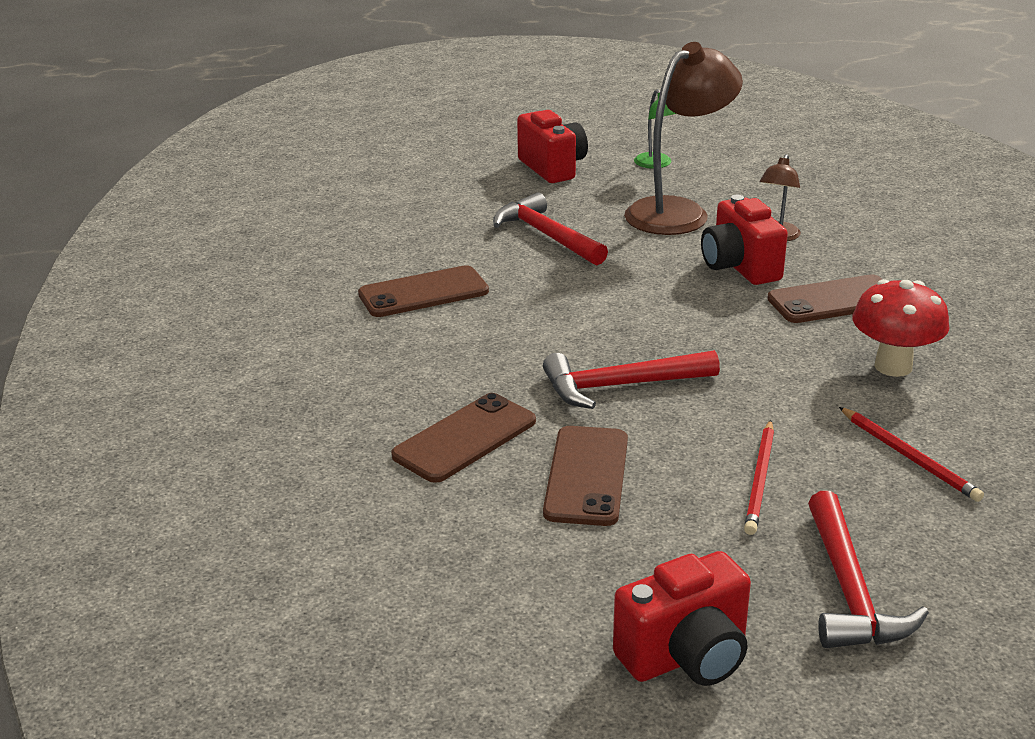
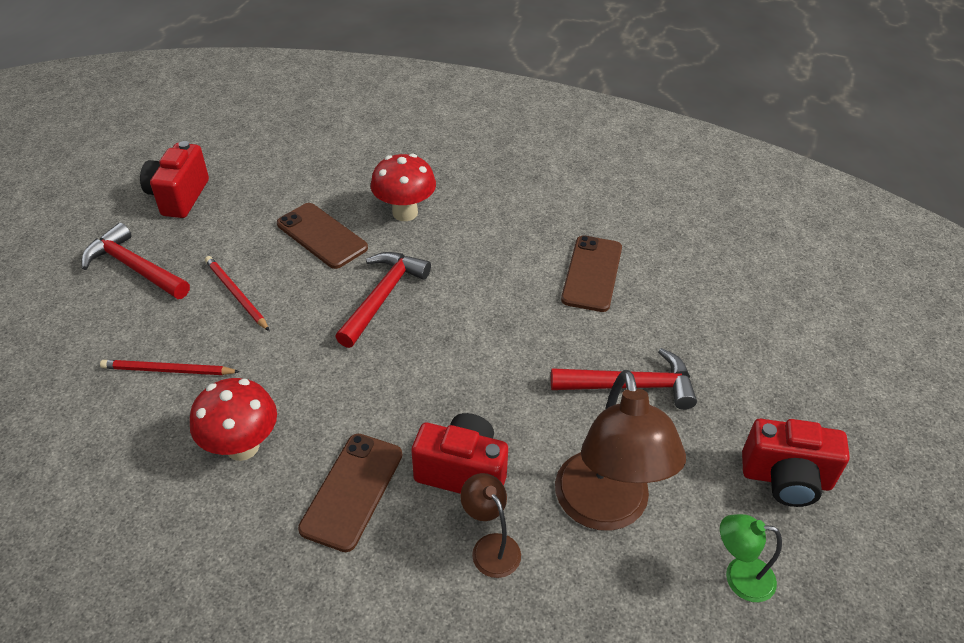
camera: 125 degrees right, 15 degrees up
(465, 438) = (405, 213): brown phone -> red mushroom

